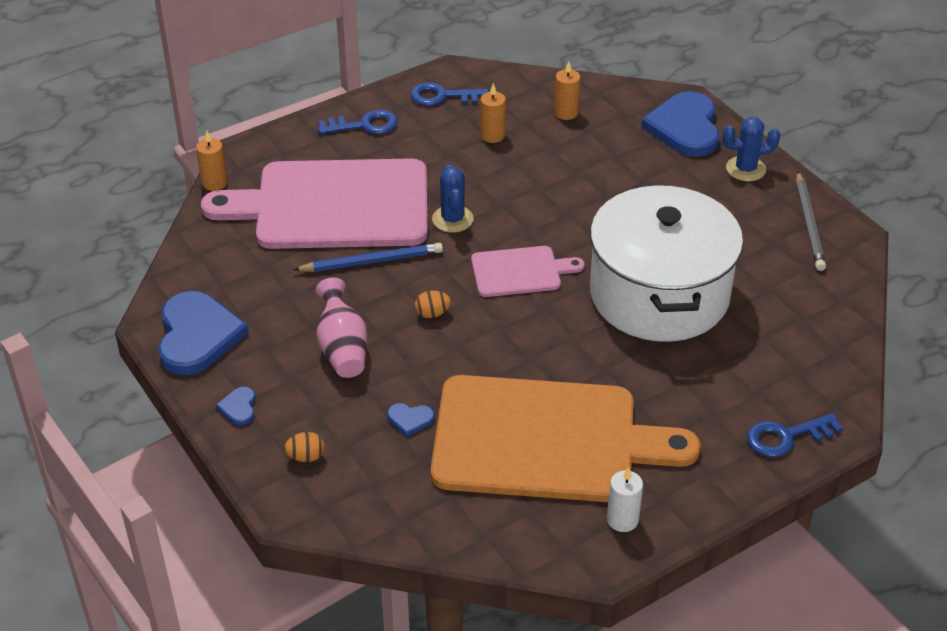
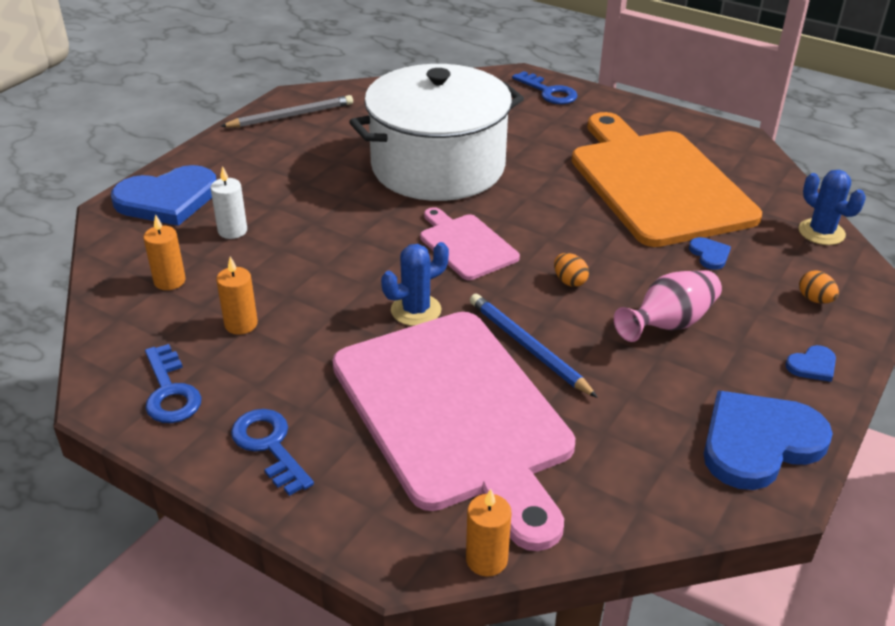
camera: 115 degrees left, 5 degrees down
(622, 520) = (694, 136): white candle -> white candle (232, 231)
(746, 169) = (224, 156): blue cactus -> blue cactus (821, 232)

